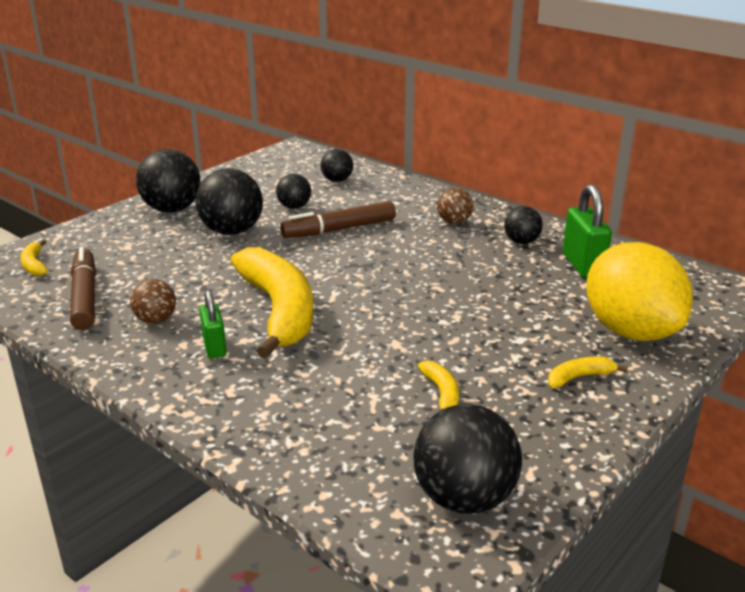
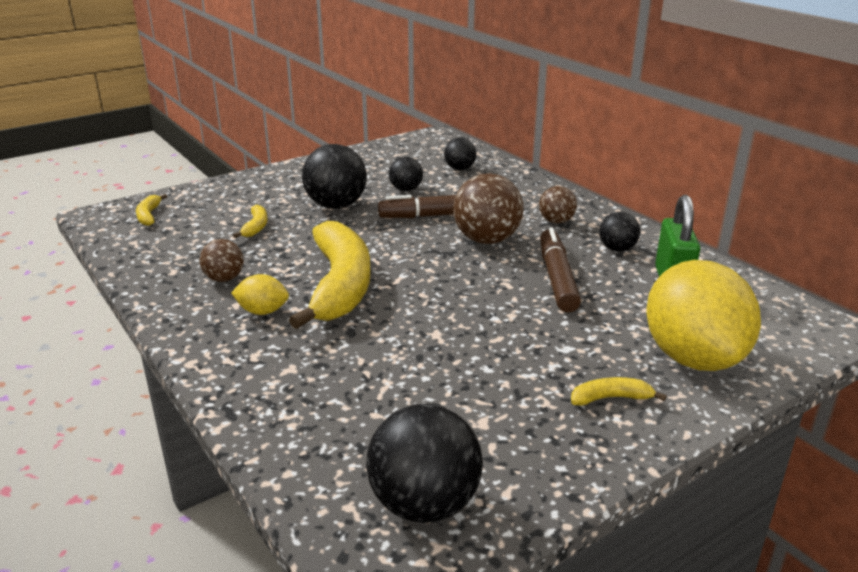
camera: 15 degrees right, 0 degrees up
(85, 297) = (175, 249): brown marker -> brown marker (557, 278)
(172, 209) = (293, 180): black ball -> none
(214, 347) = (262, 311): green padlock -> yellow lemon
(398, 248) = (486, 240): none -> brown ball
(441, 393) = (456, 391): yellow banana -> yellow banana (256, 227)

